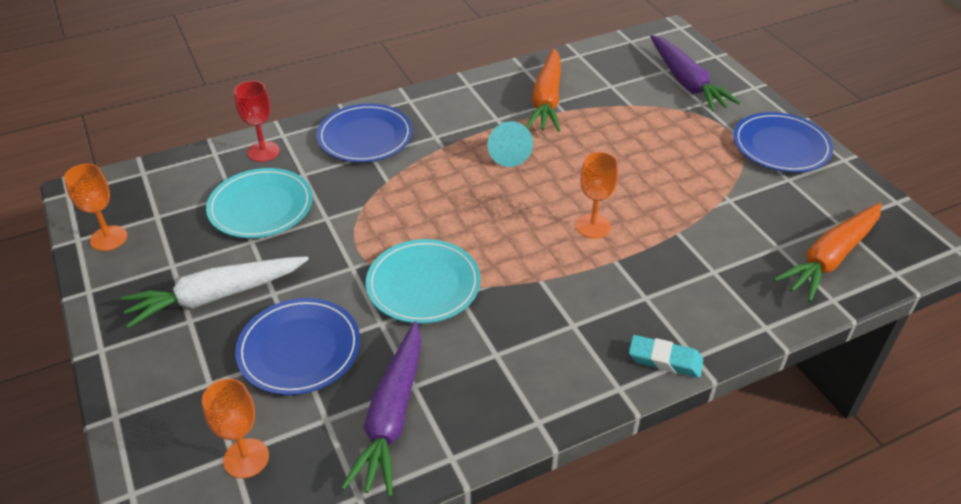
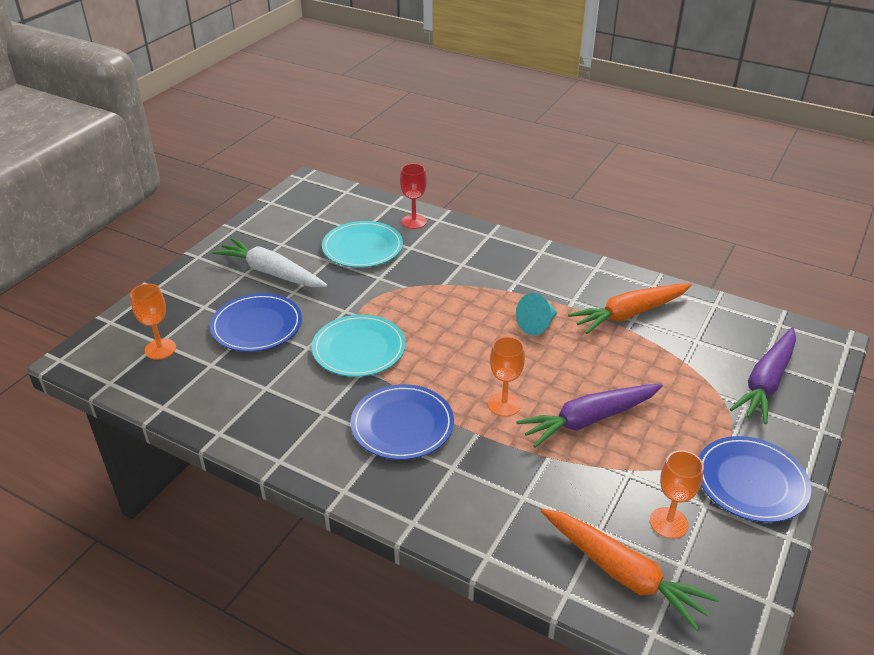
camera: 55 degrees right, 5 degrees down
(109, 238) = (281, 211): orange goblet -> orange goblet (668, 523)
(365, 137) = (477, 252): blue plate -> blue plate (402, 425)
(392, 416) = (233, 390): purple carrot -> purple carrot (589, 420)
(665, 360) = (394, 505): turquoise eraser -> none
(830, 258) = (622, 573): orange carrot -> orange carrot turned 150 degrees counterclockwise

